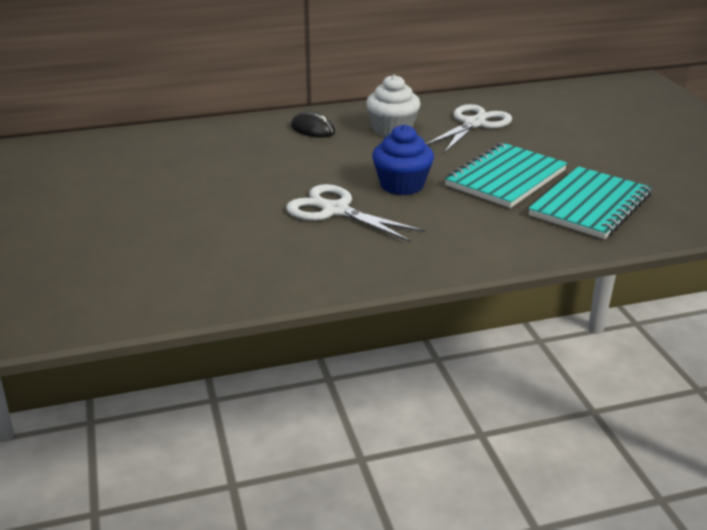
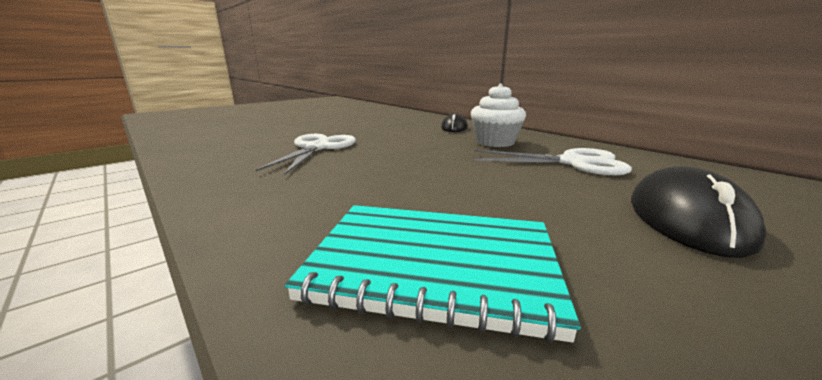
camera: 65 degrees right, 10 degrees down
(402, 185) = (385, 158): blue cupcake -> none
(505, 178) = (456, 193): turquoise notebook -> none
(576, 135) = (686, 219): none -> black mouse

